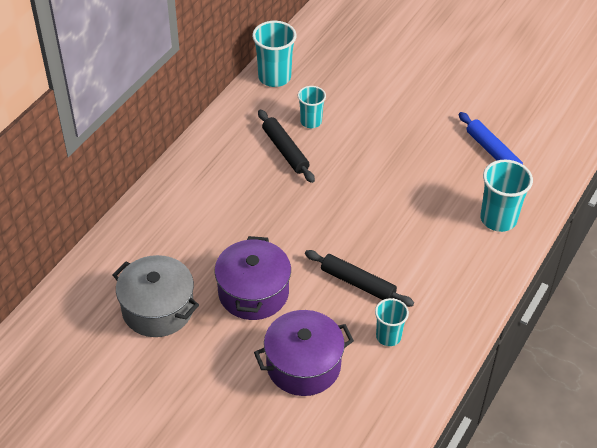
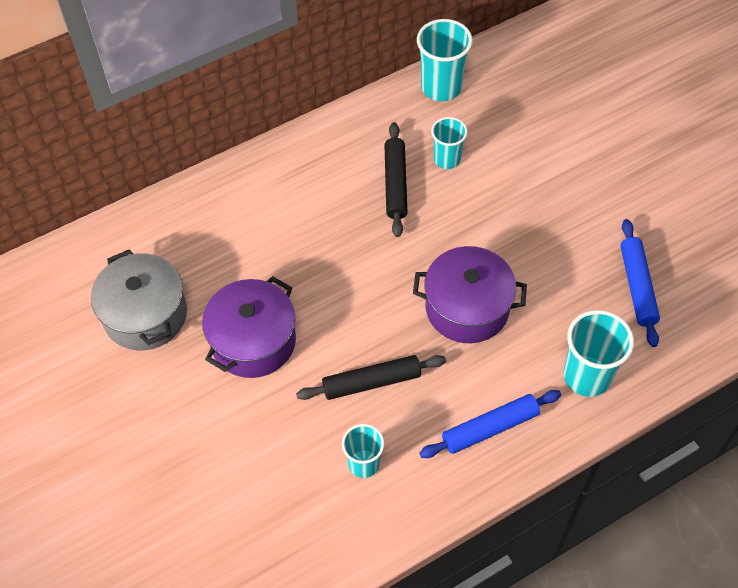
camera: 30 degrees right, 10 degrees up
(303, 365) = (251, 453): purple pot -> purple pot (467, 308)
(357, 283) = (371, 382): black rolling pin -> black rolling pin turned 75 degrees counterclockwise
(458, 277) = (490, 428): none -> blue rolling pin

